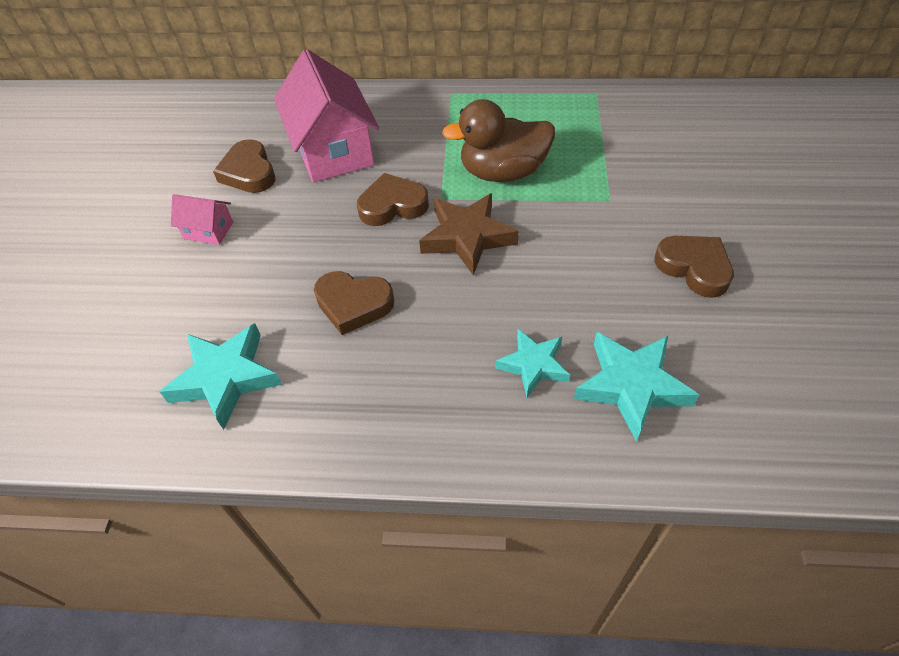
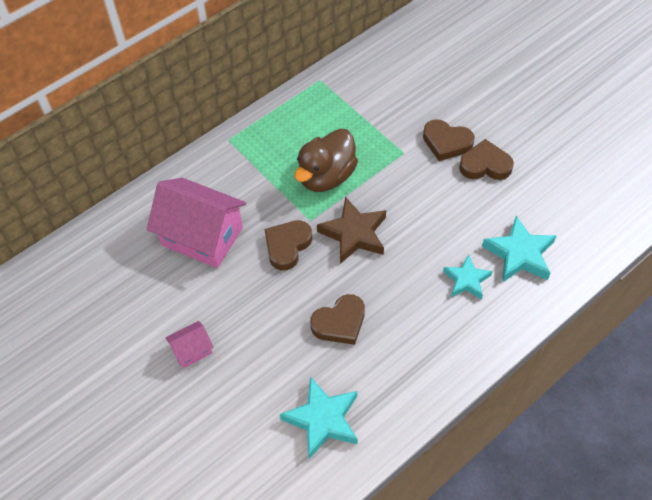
camera: 45 degrees left, 5 degrees up
(249, 172) = (164, 293): brown heart -> brown heart (446, 142)

